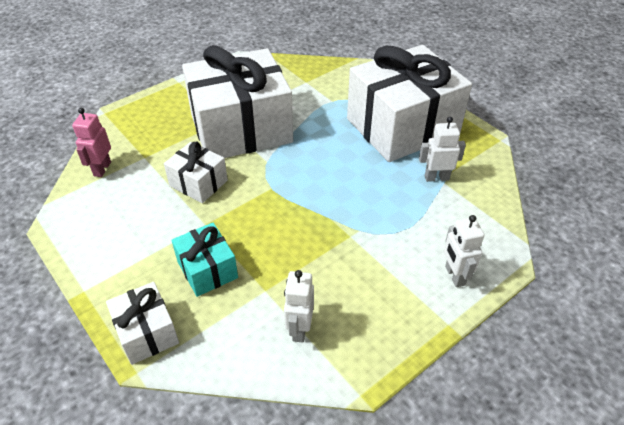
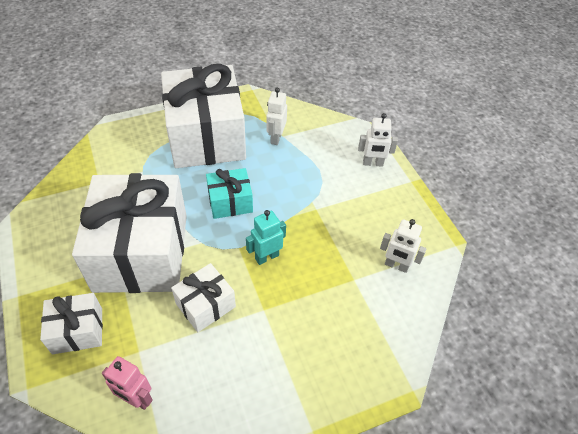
camera: 75 degrees left, 5 degrees up
(147, 332) = (375, 377): white gift -> white gift (77, 331)
(207, 270) = (319, 317): turquoise gift -> turquoise gift (230, 202)
(267, 211) = (266, 257): none -> turquoise robot

